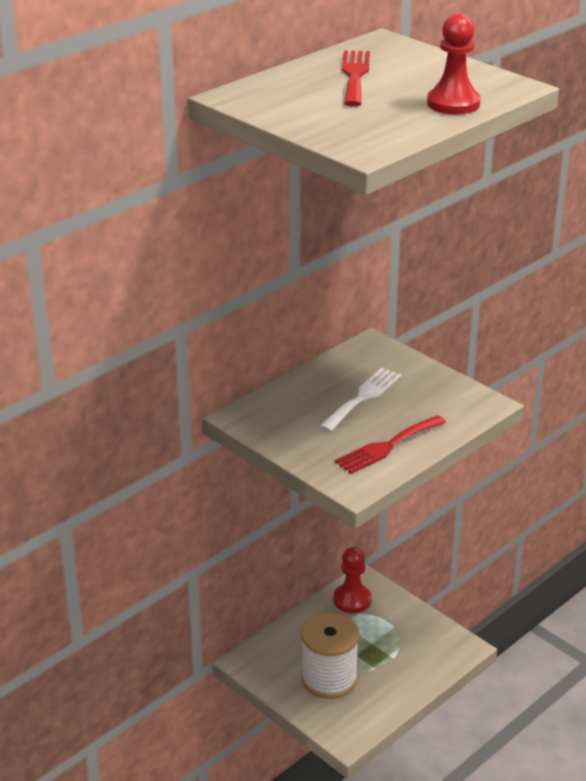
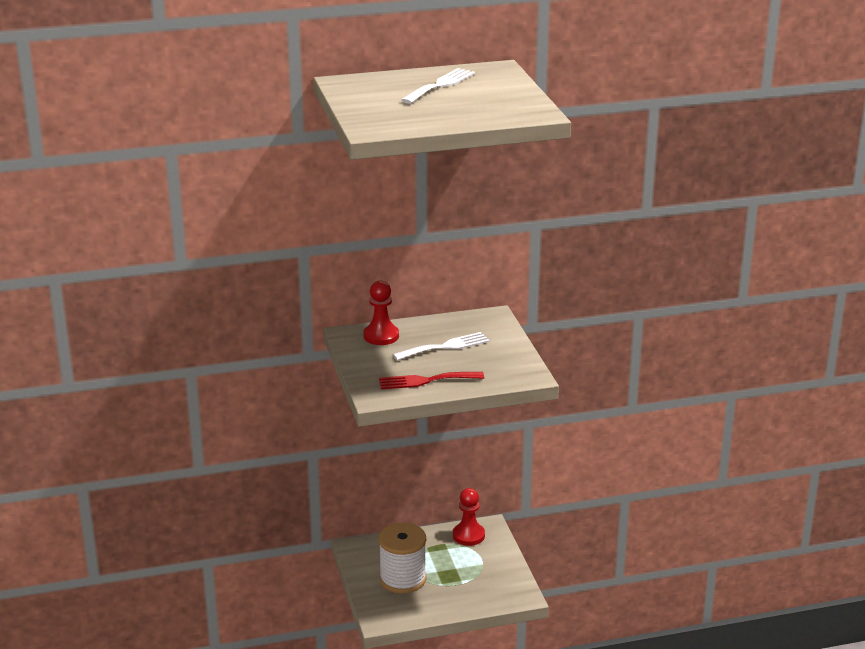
camera: 30 degrees right, 5 degrees down
(355, 75) = (440, 85): red fork -> white fork
(453, 103) = (476, 115): red pawn -> red pawn (381, 336)

